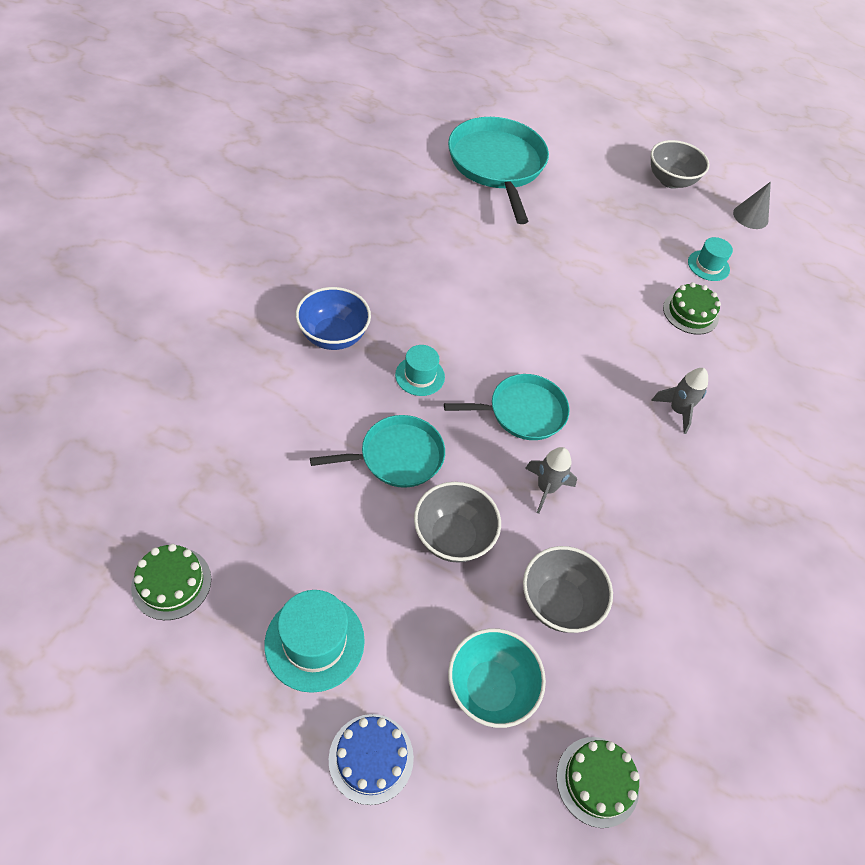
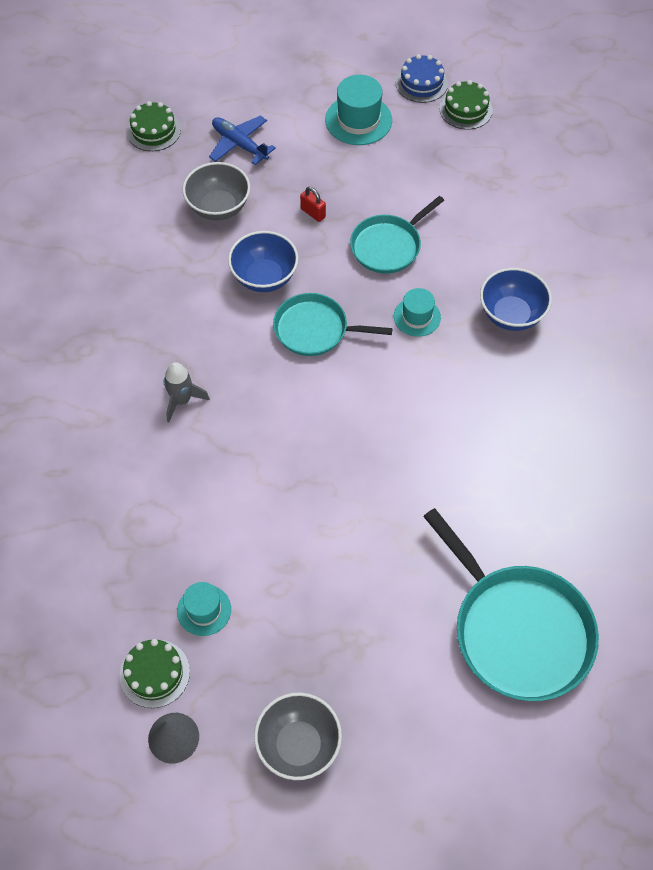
camera: 160 degrees right, 5 degrees up
(371, 758) = (288, 87): blue cake -> blue cake (421, 83)
(453, 537) = (313, 213): grey bowl -> red padlock
(490, 688) = (239, 144): turquoise bowl -> blue plane
(523, 412) = (315, 329): turquoise pan -> turquoise pan turned 45 degrees clockwise
(546, 488) = (264, 277): grey rocket -> blue bowl
(690, 313) = (204, 525): green cake -> green cake (154, 673)

